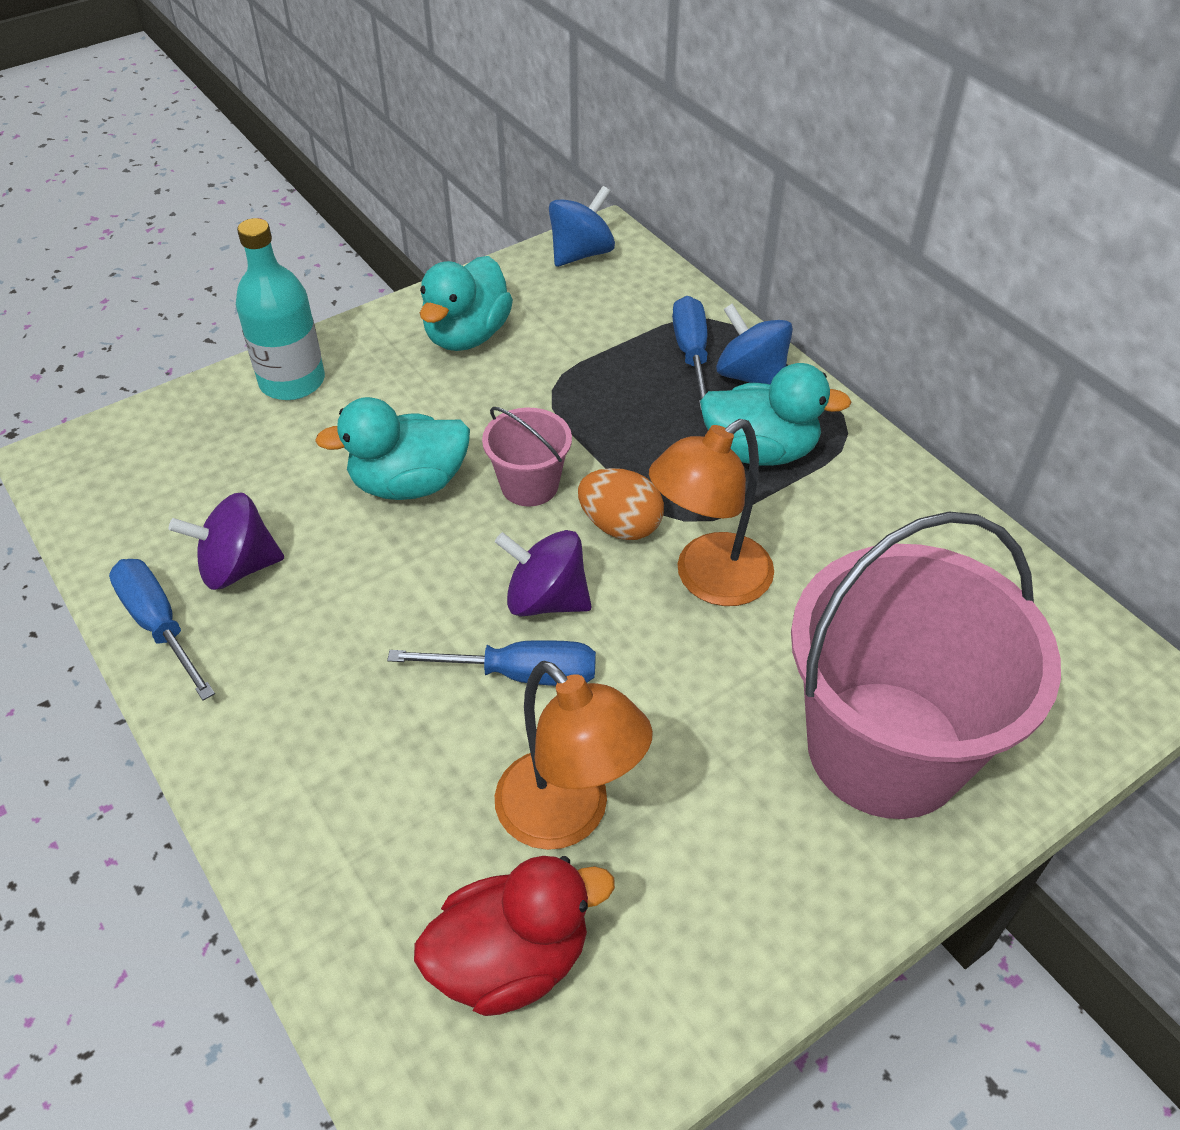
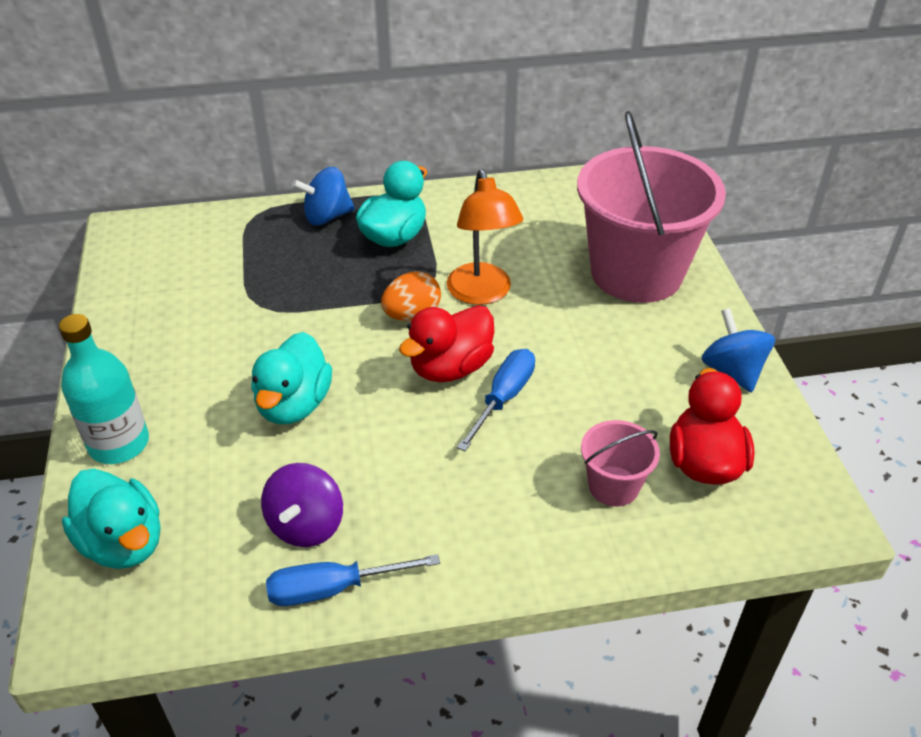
camera: 65 degrees left, 5 degrees down
(467, 335) = (162, 330): turquoise duck -> turquoise duck (123, 543)
(529, 485) = (344, 344): pink bucket -> pink bucket (613, 486)
(546, 599) = (450, 367): purple spinning top -> red duck
(568, 816) = (620, 409): orange lamp -> none
(581, 254) = (129, 246): blue spinning top -> blue spinning top (732, 371)
(691, 354) = (284, 233): blue screwdriver -> none

